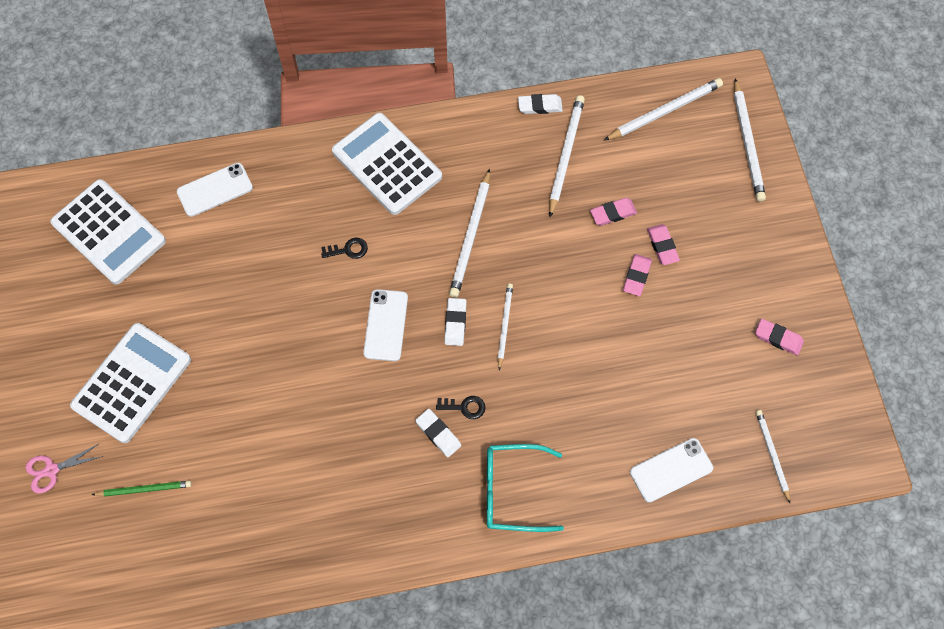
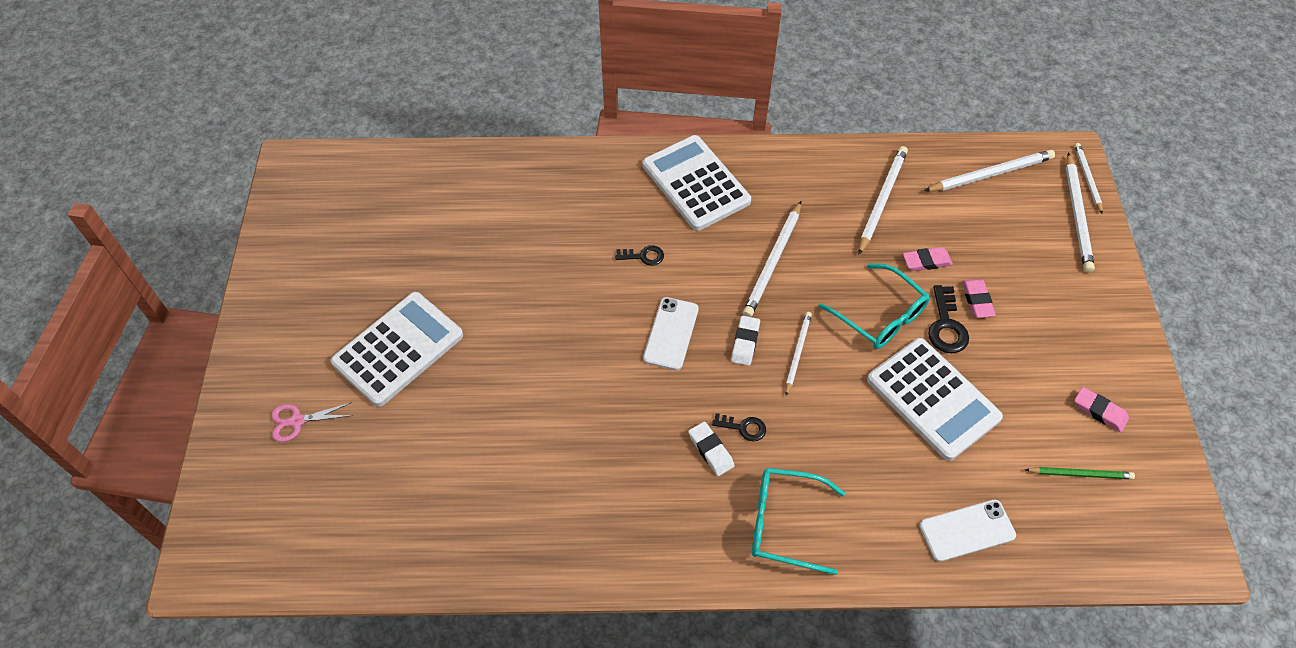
camera: 10 degrees right, 10 degrees down
(109, 232) = (406, 206): white calculator -> white calculator (933, 399)
(144, 489) = (388, 455): green pencil -> green pencil (1080, 474)
(215, 190) = (518, 182): white phone -> none
(540, 106) = (860, 152): white eraser -> none
(575, 275) = (879, 315): none -> turquoise glasses
(636, 276) = (946, 326): pink eraser -> black key
(772, 455) = (1085, 533): white pencil -> white pencil (1087, 178)

